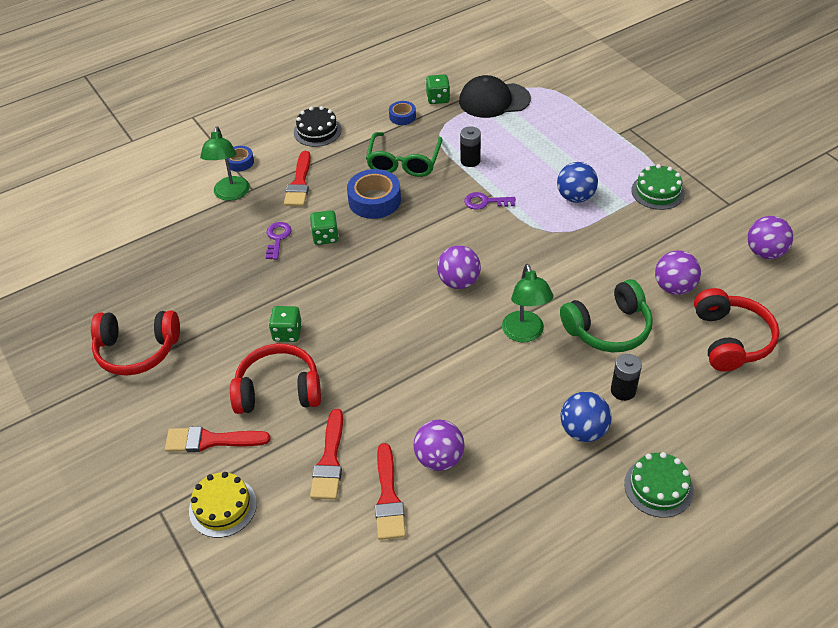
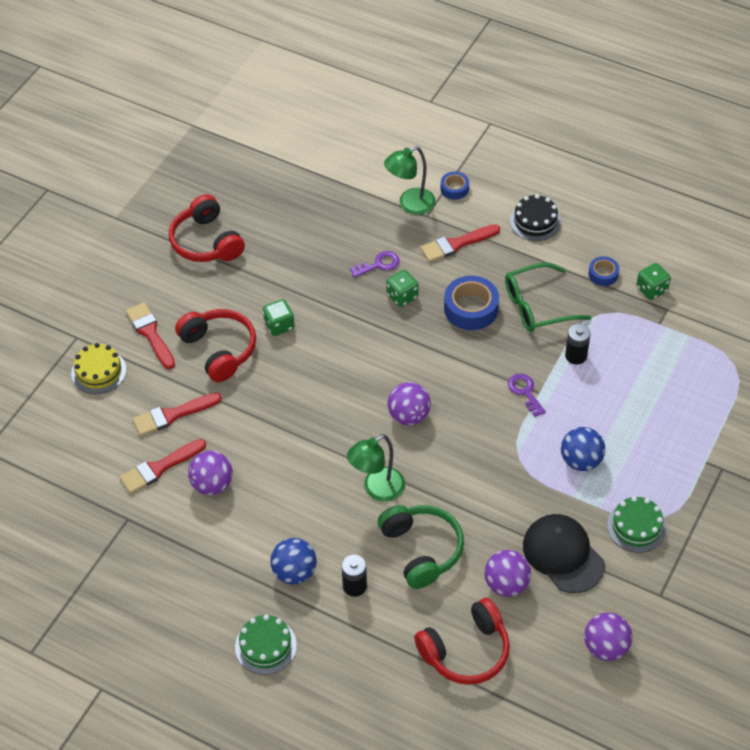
camera: 60 degrees right, 5 degrees up
(494, 100) = (683, 336): black cap -> black cap (563, 555)
(608, 328) = (421, 550): green headphones -> green headphones turned 150 degrees counterclockwise

